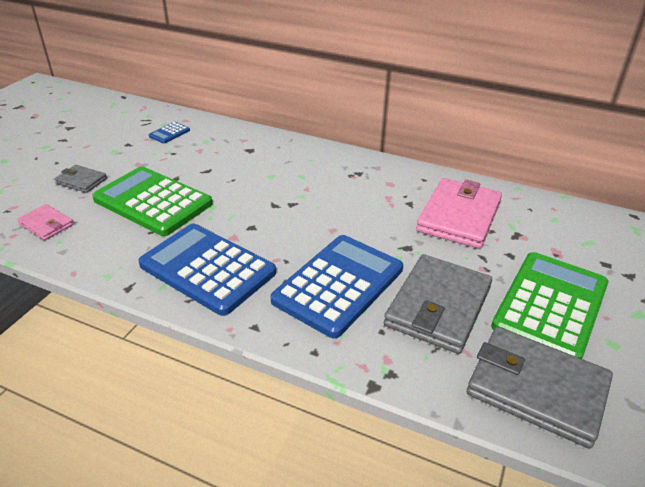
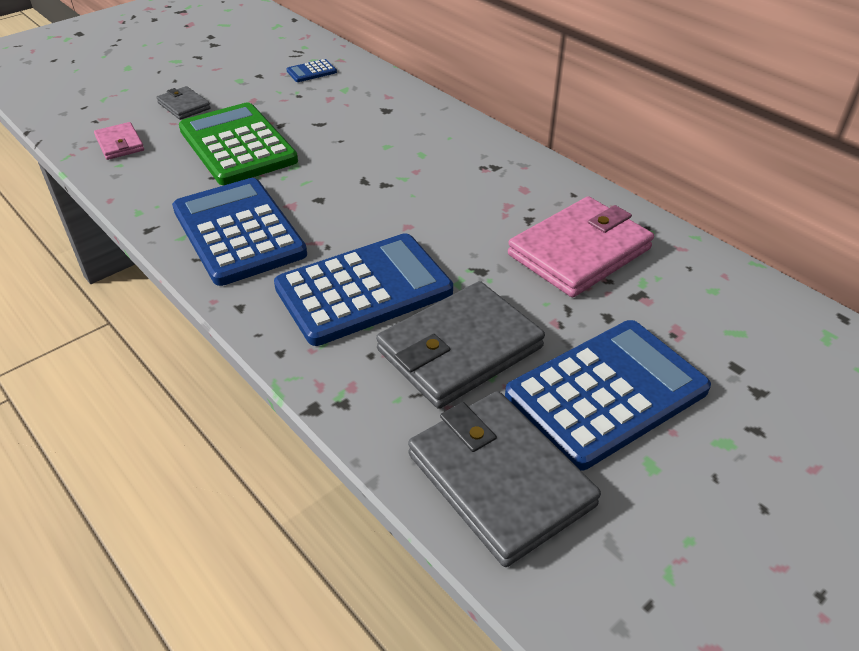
camera: 25 degrees right, 5 degrees up
(550, 305) = (606, 393): green calculator -> blue calculator

